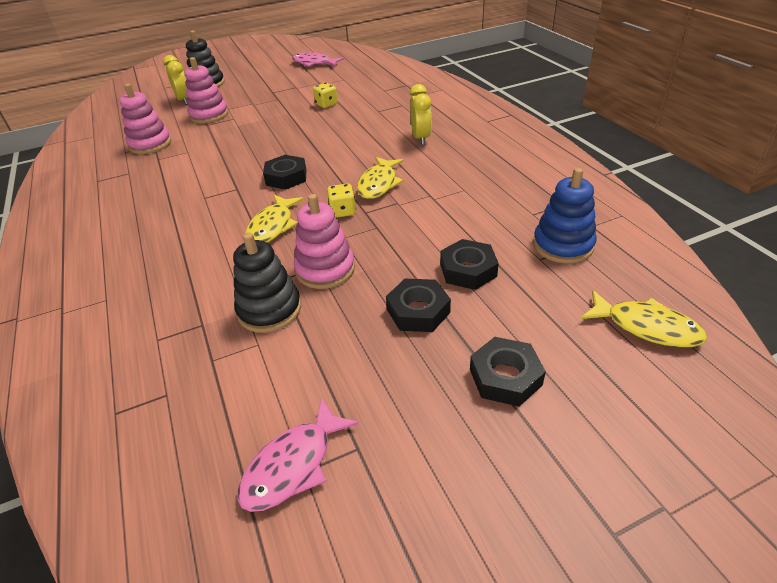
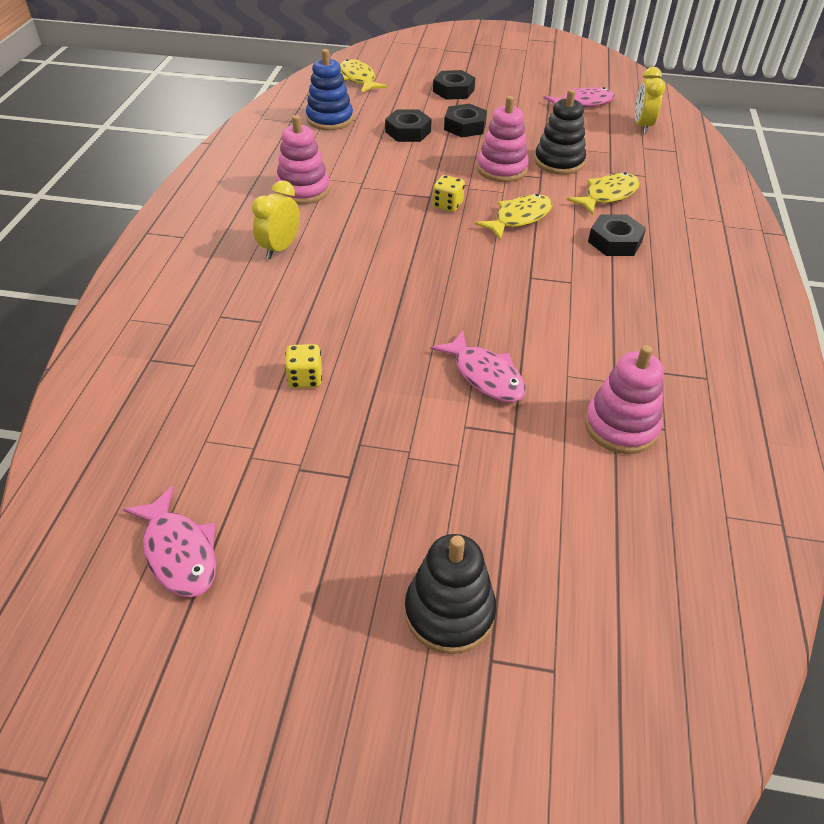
camera: 150 degrees left, 5 degrees up
(184, 100) = (526, 556): yellow clock -> yellow clock (642, 126)
(209, 115) = (499, 461): pink stacking toy -> pink stacking toy (303, 190)
(235, 135) = (485, 376): none -> pink fish
(286, 177) = (468, 266): black nut -> black nut (615, 242)
(379, 184) = (389, 216): yellow fish -> yellow fish (608, 195)

